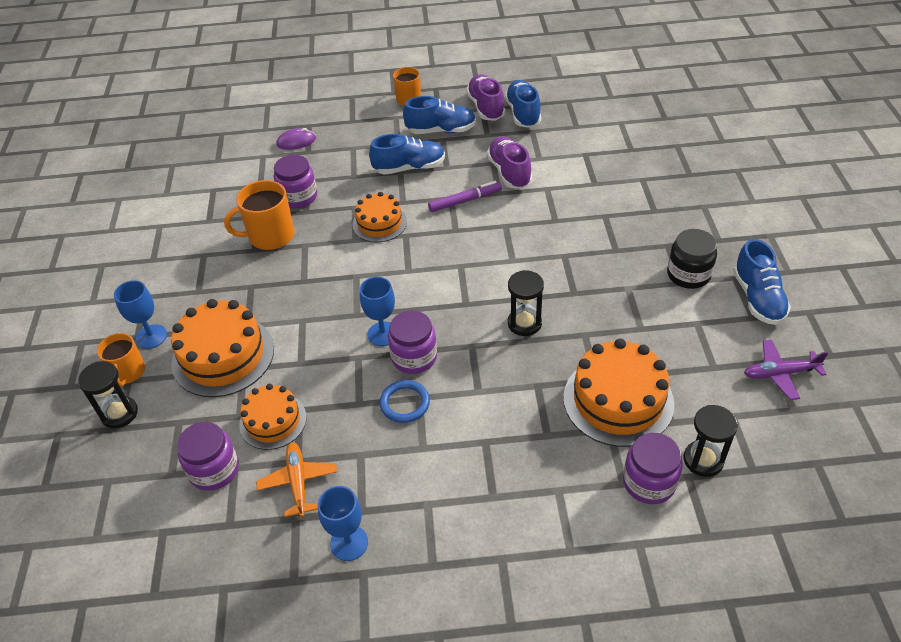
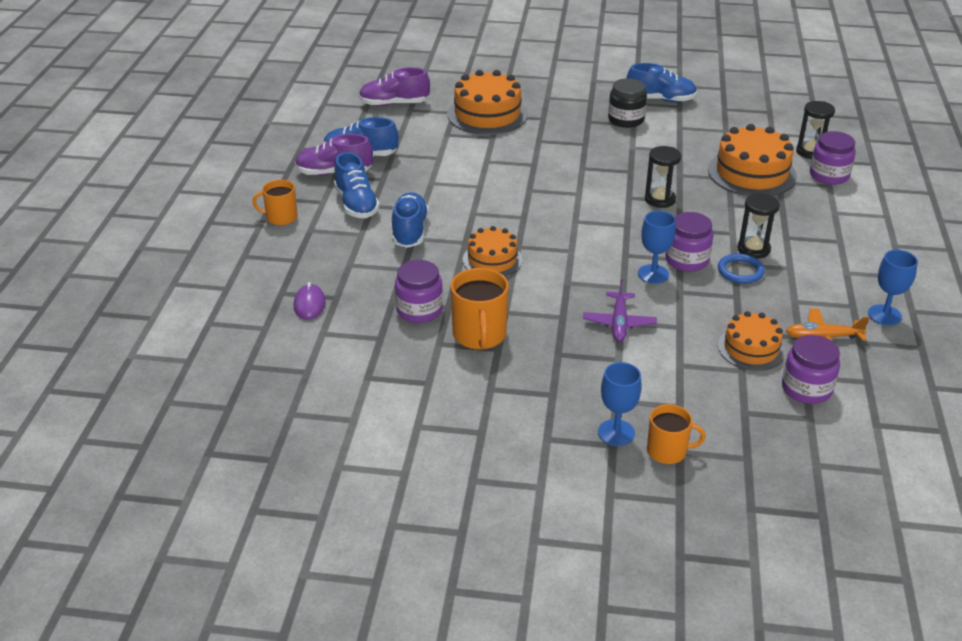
camera: 80 degrees left, 10 degrees down
(119, 413) = (727, 457): black hourglass -> black hourglass (753, 249)
(223, 356) = (658, 378): orange cake -> orange cake (487, 114)
(441, 130) = (356, 204): blue shoe -> blue shoe turned 150 degrees clockwise
(465, 201) = (482, 206): purple marker -> none
(509, 172) = (451, 176): purple shoe -> purple shoe (394, 104)
(780, 373) = (736, 108): purple plane -> purple plane (619, 323)

